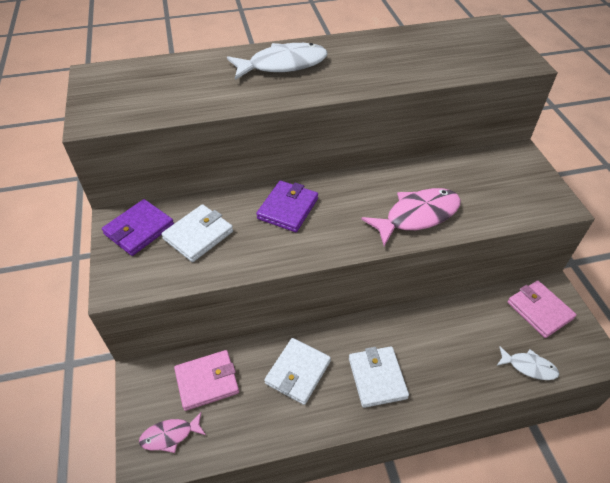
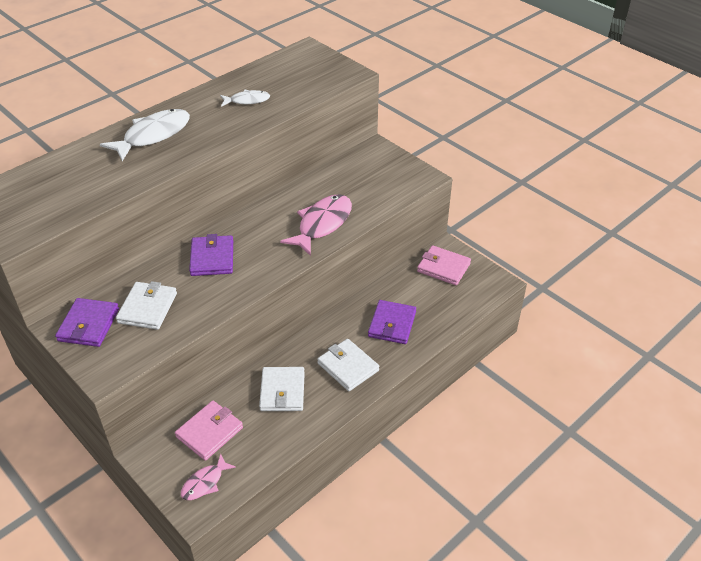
camera: 30 degrees left, 5 degrees down
(449, 351) = (392, 324): none -> purple wallet
(528, 367) = (454, 310): white fish -> white fish (247, 100)

